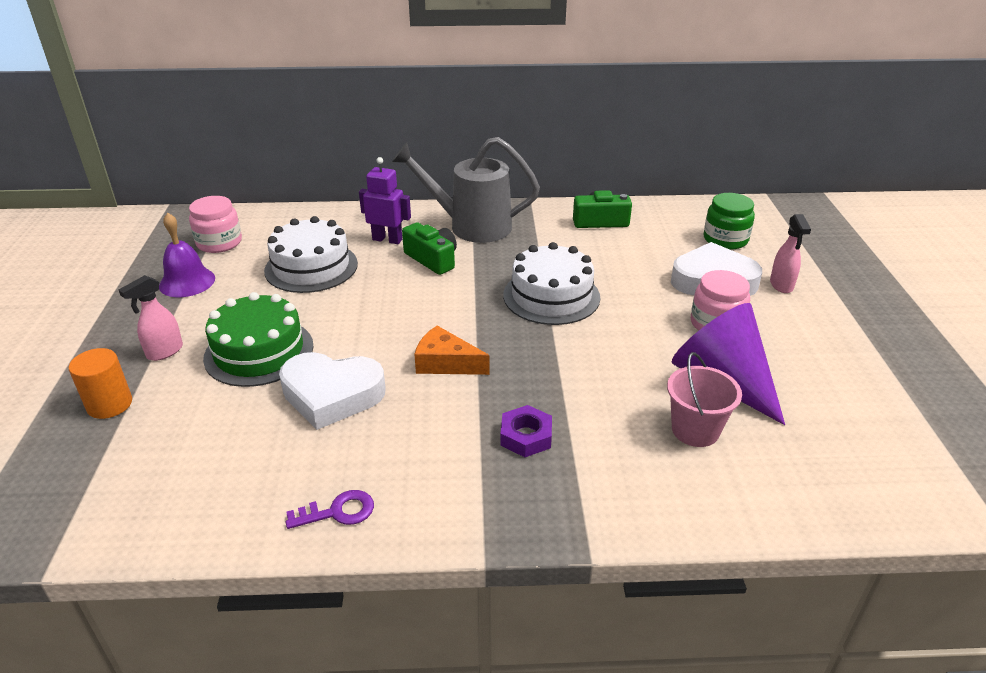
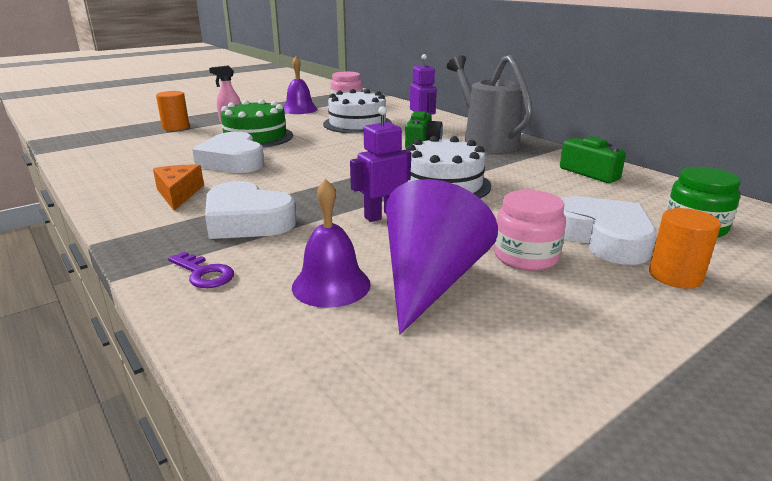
camera: 55 degrees right, 10 degrees down
(338, 512) = (120, 191): purple key -> purple key (204, 273)
(445, 363) = (304, 177): orange cheese -> orange cheese (178, 194)
(526, 436) = (247, 221): purple nut -> white heart
(588, 355) = (382, 216): none -> purple robot
(695, 430) = (331, 285): pink bucket -> purple bell
(781, 285) = (675, 276): pink spray bottle -> orange cylinder

